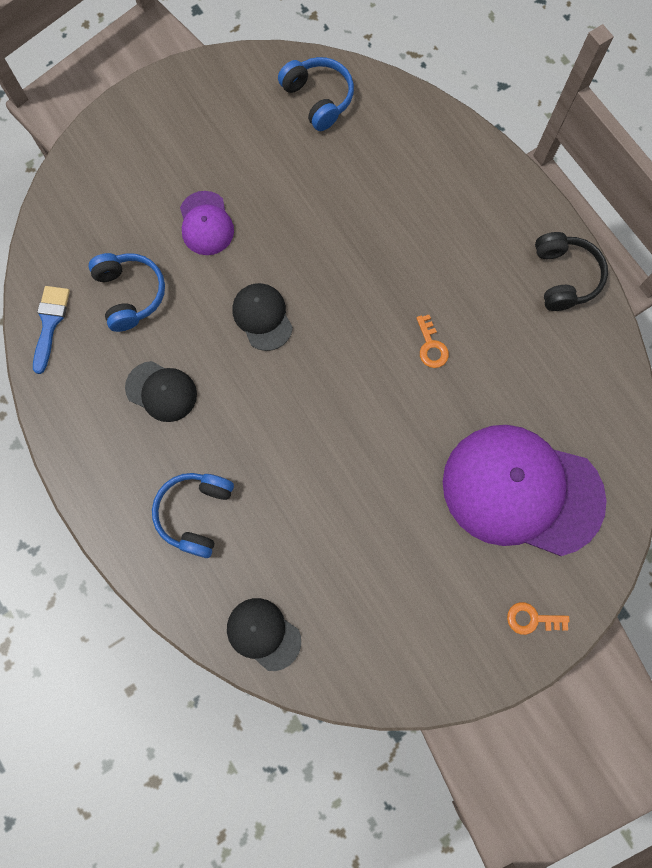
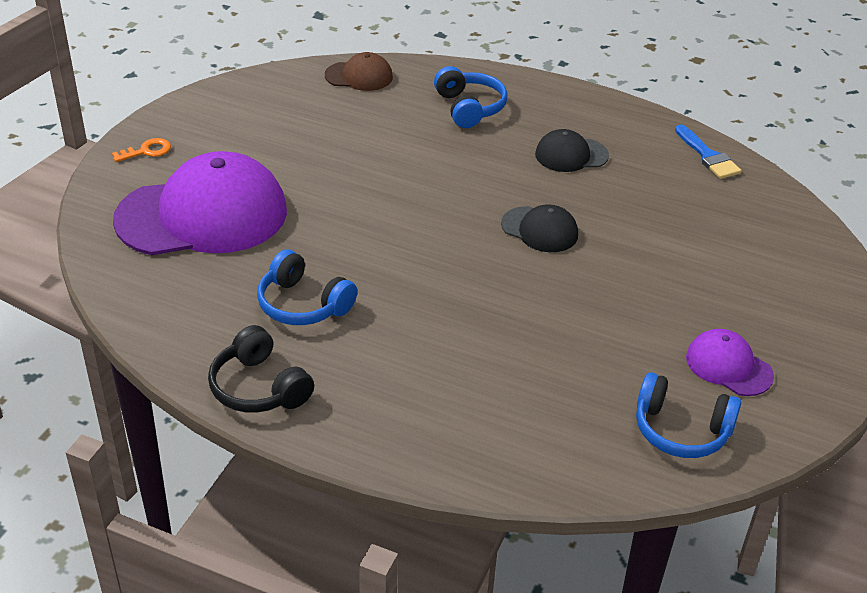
camera: 145 degrees right, 35 degrees down
(130, 294) = (669, 197): blue headphones -> blue headphones (303, 304)
(206, 223) = (666, 270): purple cap -> purple cap (728, 366)
(263, 634) = (359, 76): black cap -> brown cap
(431, 346) = (362, 274): orange key -> none

